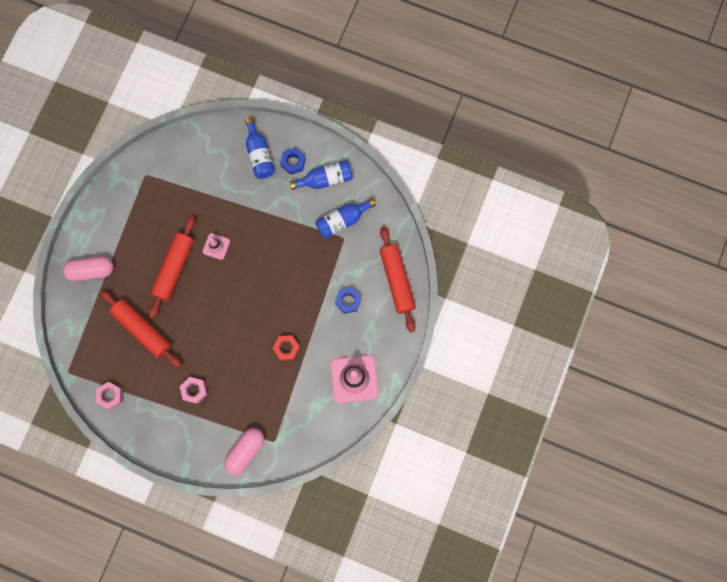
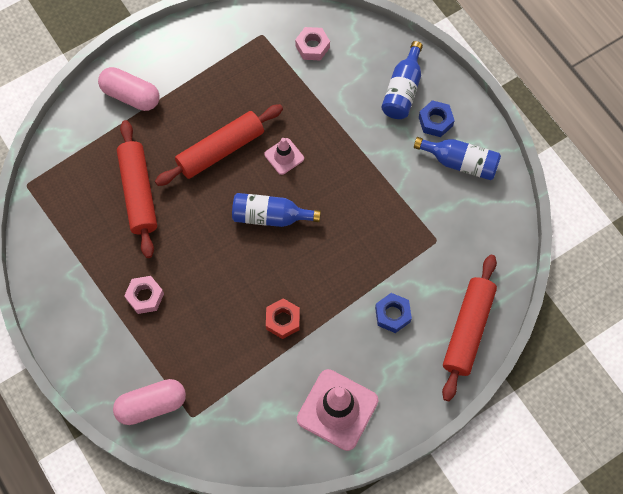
camera: 35 degrees right, 10 degrees down
(110, 396) = (51, 240): pink nut -> pink nut (312, 47)
(342, 221) = (448, 220): blue bottle -> blue bottle (270, 216)

